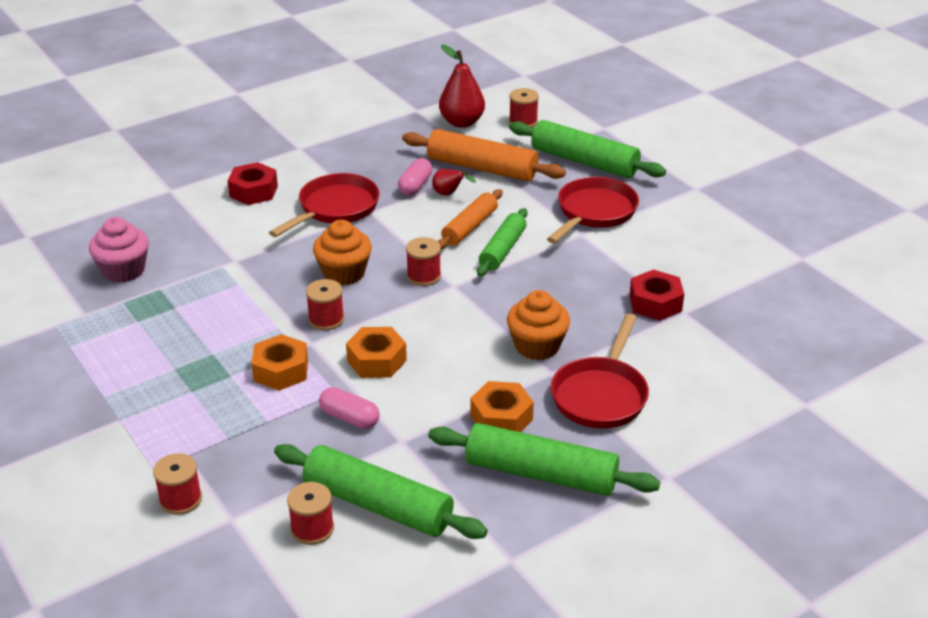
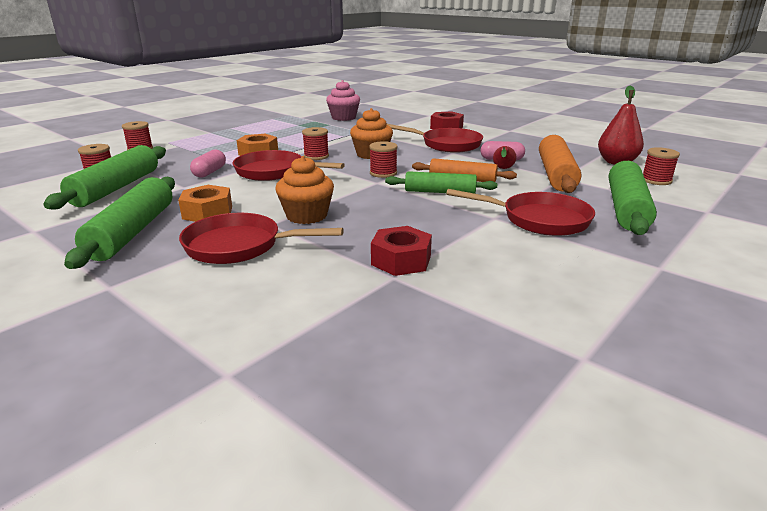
camera: 75 degrees right, 10 degrees down
(376, 360) = (274, 172): orange nut -> red pan

